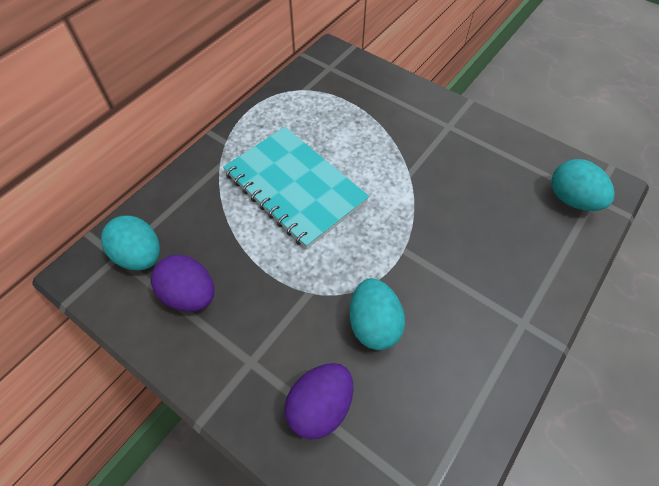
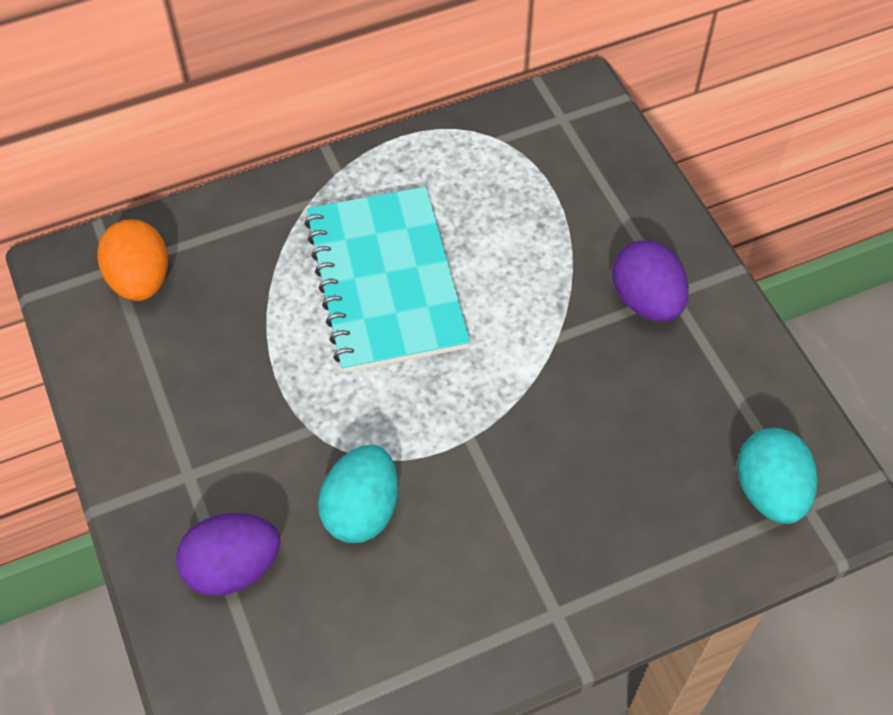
camera: 30 degrees right, 0 degrees up
(140, 256) = (140, 280): turquoise egg -> orange egg
(190, 295) = (169, 358): purple egg -> purple egg (646, 300)

